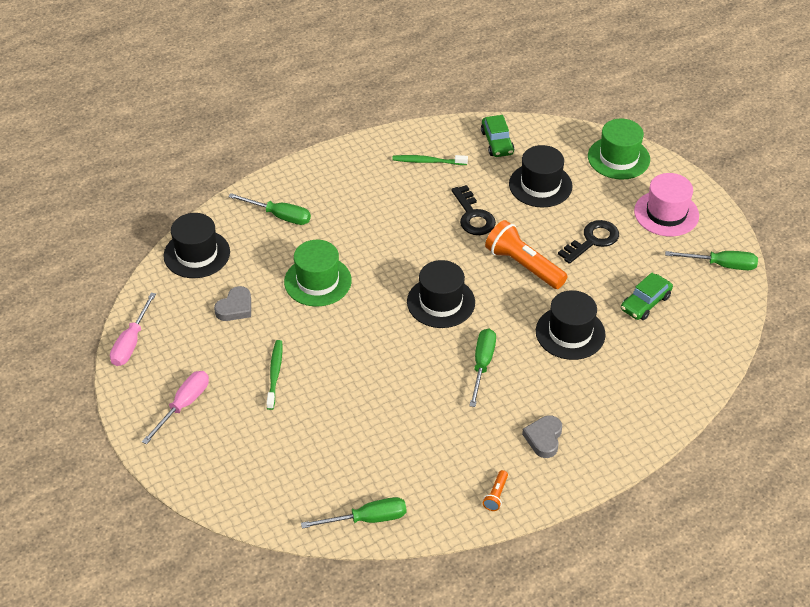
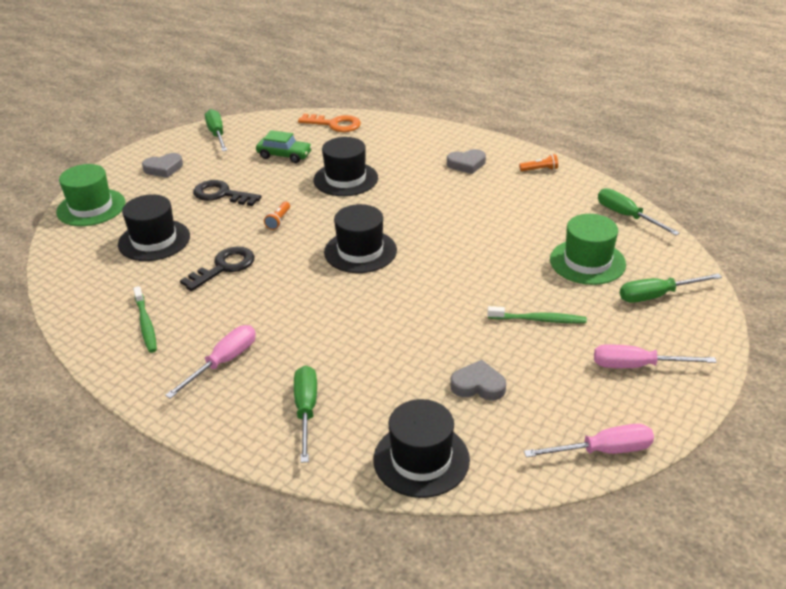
camera: 115 degrees left, 10 degrees down
(275, 374) = (538, 319): green toothbrush -> green toothbrush turned 150 degrees counterclockwise
(317, 281) = (391, 338): green hat -> green hat (587, 262)
(357, 190) = (223, 362): none -> pink screwdriver
(482, 365) = (417, 209): green screwdriver -> green screwdriver (657, 295)
(497, 142) = (91, 285): green car -> none
(523, 265) = (278, 221): orange flashlight -> orange flashlight, size x0.45
(666, 213) = (163, 168): pink hat -> grey heart
(696, 363) = (335, 124): none -> orange key

